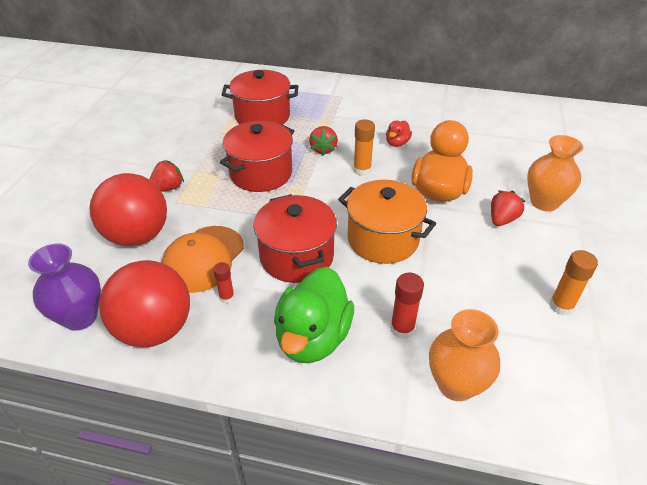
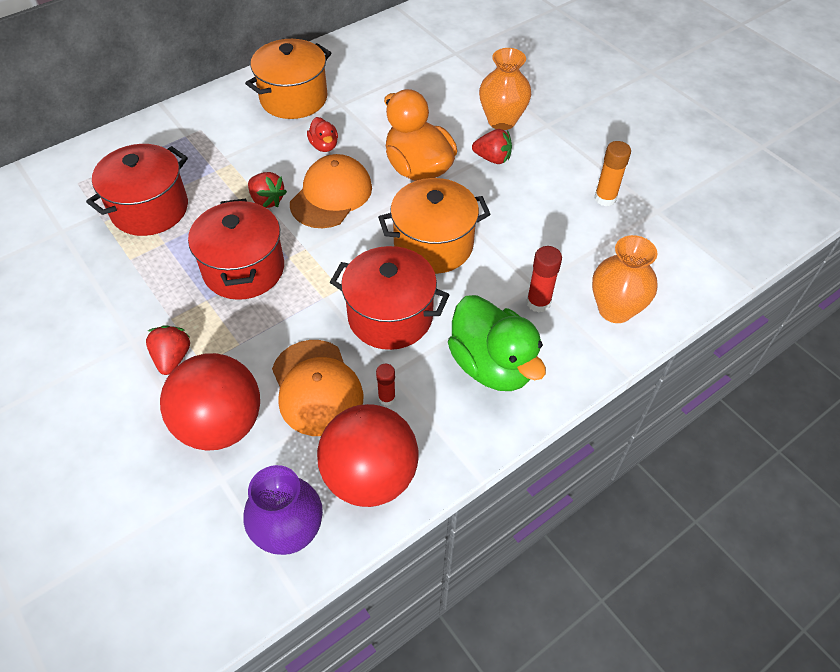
camera: 50 degrees left, 10 degrees up
(362, 170) = (331, 195): orange glue stick -> orange cap
(415, 110) = (293, 98): none -> orange pot
(502, 219) = (492, 158): red strawberry -> red strawberry turned 120 degrees clockwise

